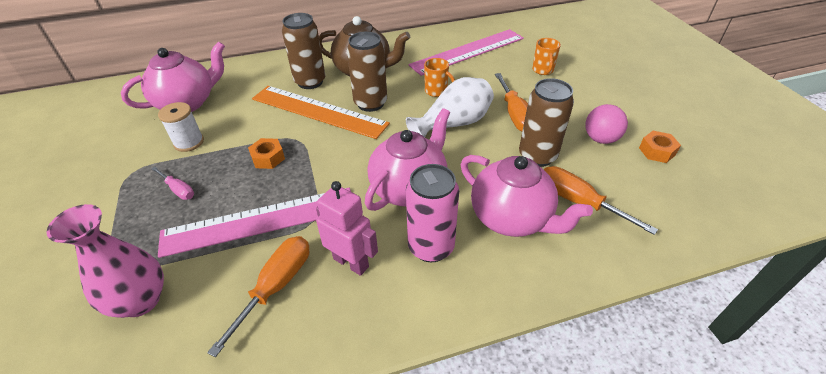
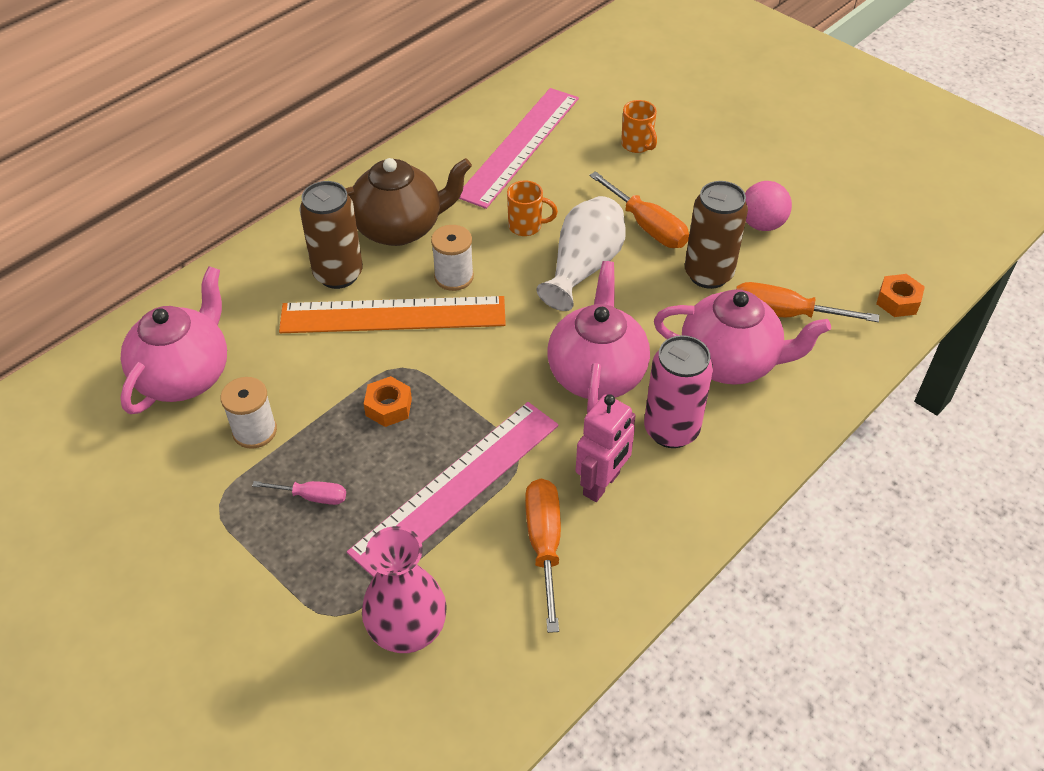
camera: 30 degrees left, 5 degrees up
(351, 262) = (602, 484): pink robot -> pink robot turned 120 degrees clockwise
(370, 103) = (454, 277): brown can -> white spool
(657, 151) = (827, 218): orange nut -> orange nut (898, 301)

